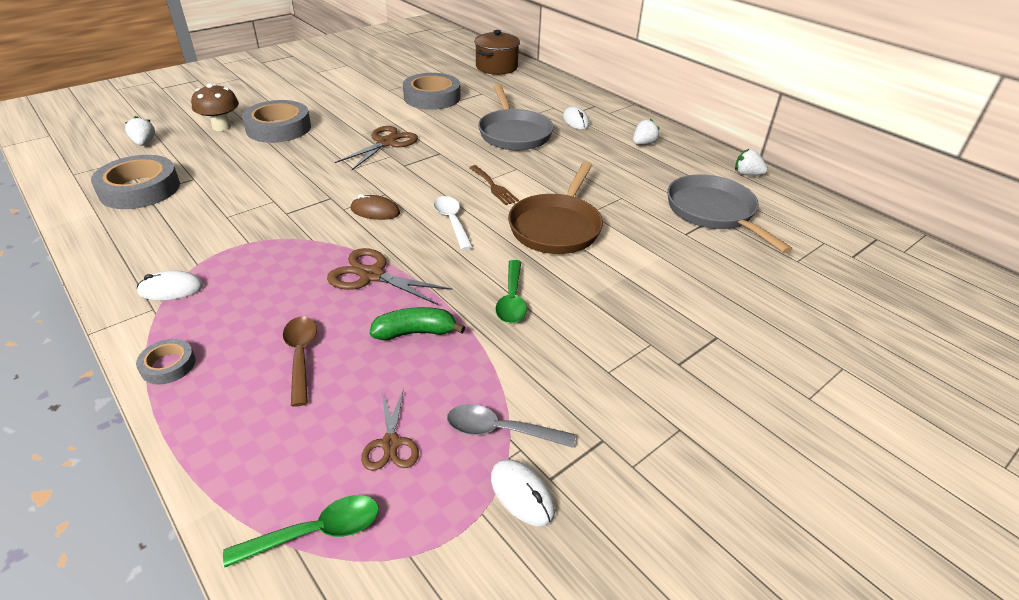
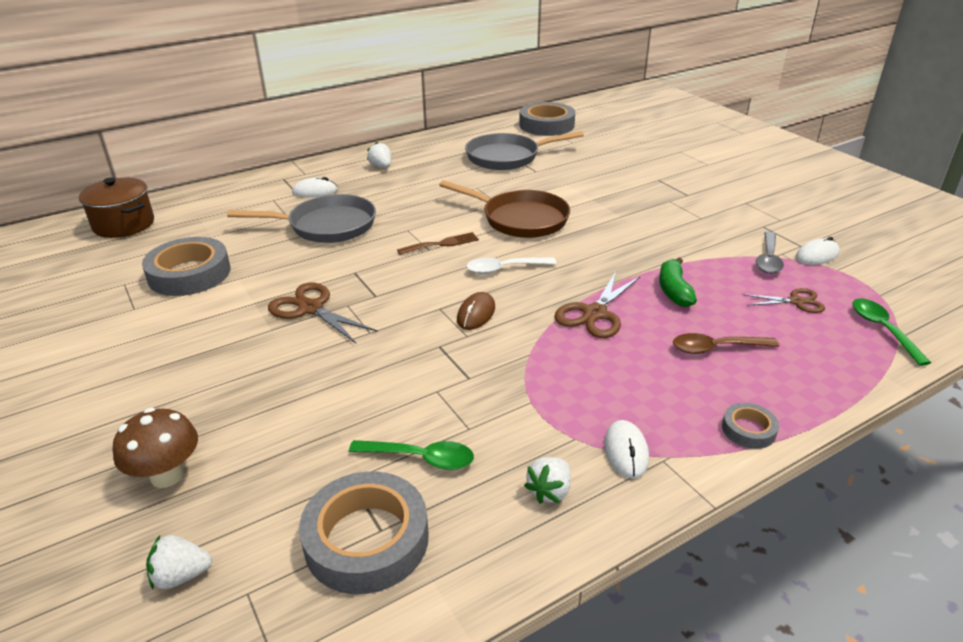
camera: 80 degrees left, 5 degrees down
(278, 128) = (210, 407): grey tape -> grey tape (546, 125)
(512, 299) = (625, 246): green spoon -> green spoon (420, 458)
(747, 174) = (451, 137): white strawberry -> white strawberry (550, 491)

